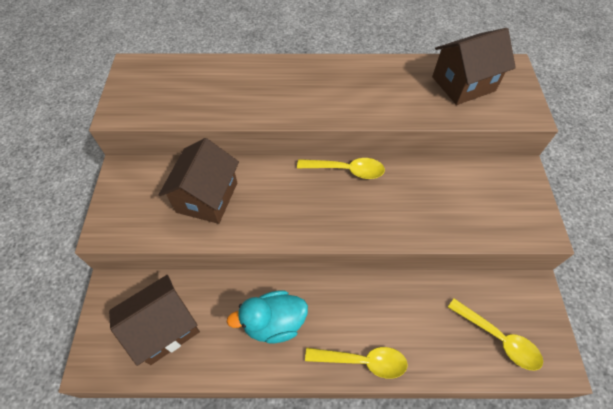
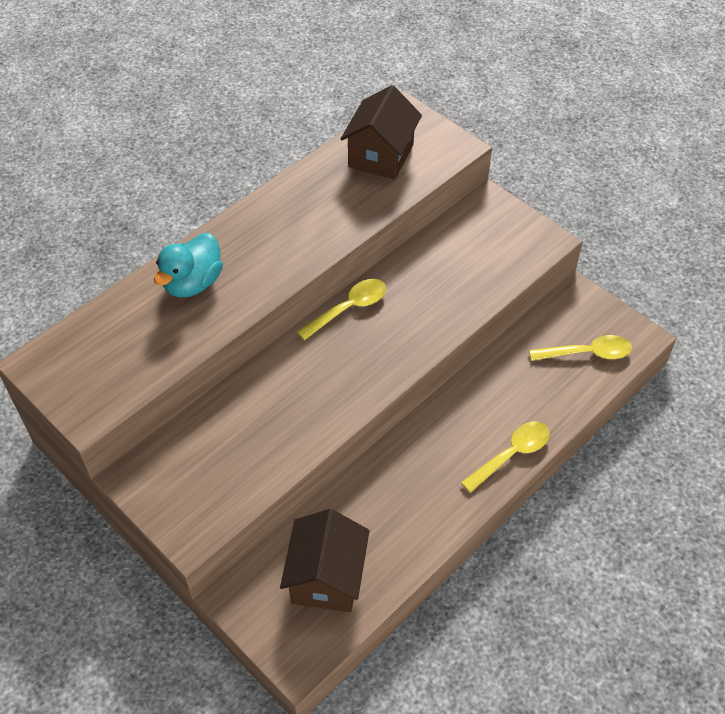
camera: 45 degrees left, 5 degrees down
(207, 197) = (251, 430): brown house -> none
(274, 323) = (414, 490): turquoise duck -> turquoise duck (193, 283)

